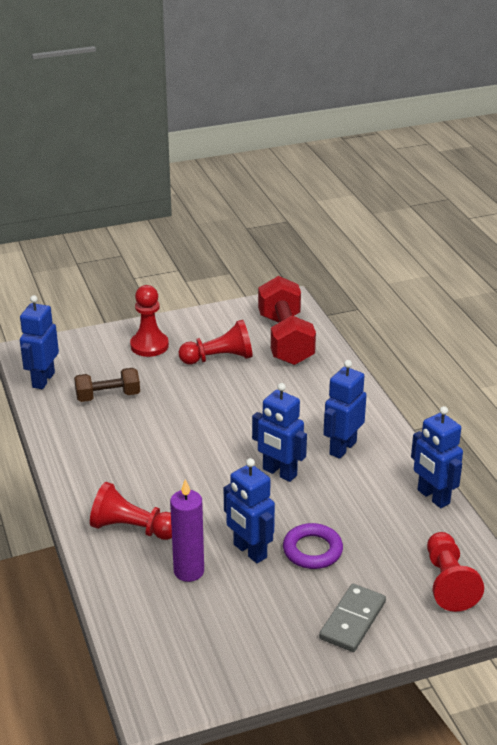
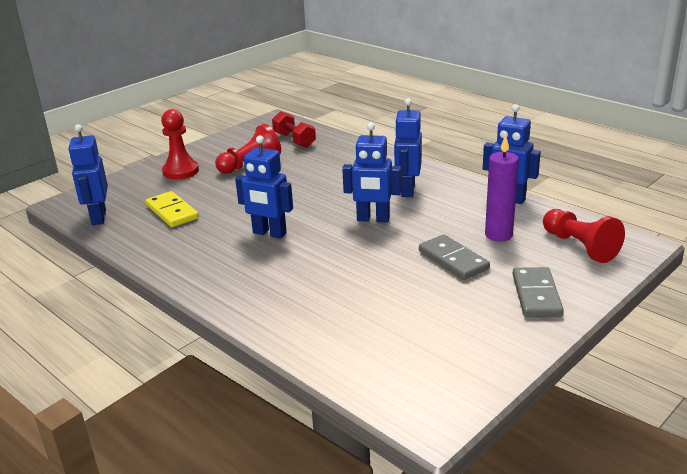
camera: 25 degrees left, 5 degrees down
(108, 396) = (172, 212): brown dumbbell -> yellow domino
(132, 528) = (280, 295): red pawn -> none
(189, 571) = (362, 308): purple candle -> purple candle (498, 235)
(249, 551) = (402, 277): blue robot -> blue robot (269, 233)
(285, 339) = (294, 140): red dumbbell -> red dumbbell, size x0.58
(312, 550) = (453, 260): purple ring -> grey domino

